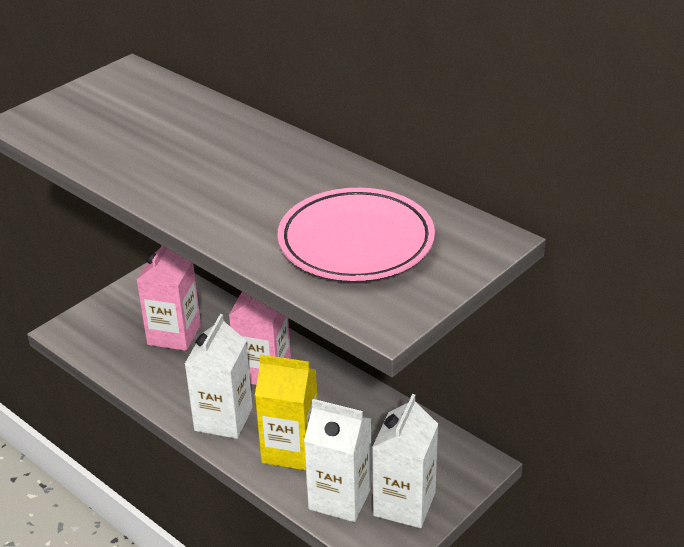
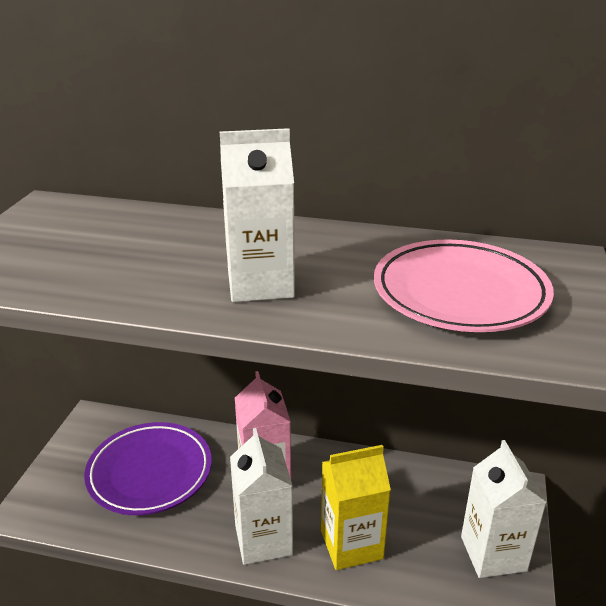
camera: 30 degrees left, 5 degrees down
(174, 334) = (150, 472): pink carton -> purple plate
(340, 498) = (435, 573): white carton -> white carton (260, 284)

